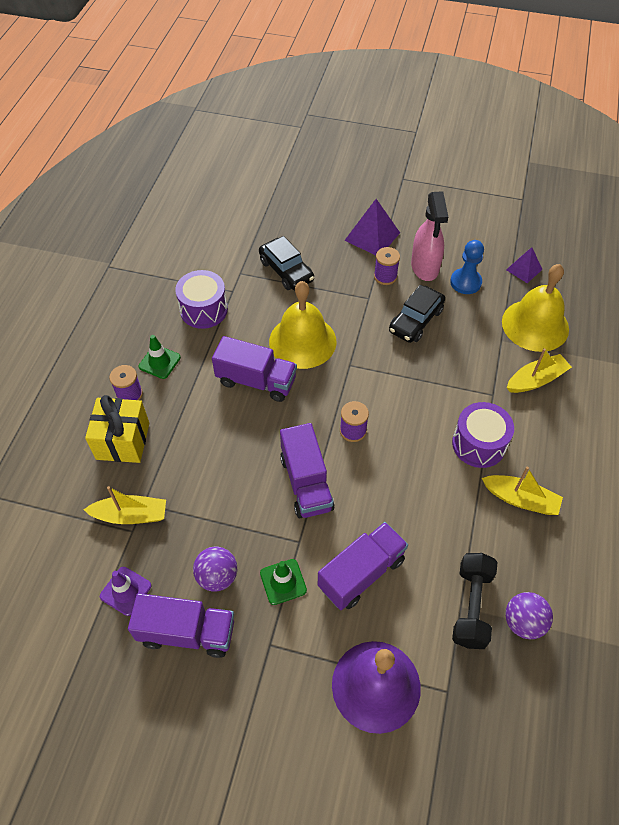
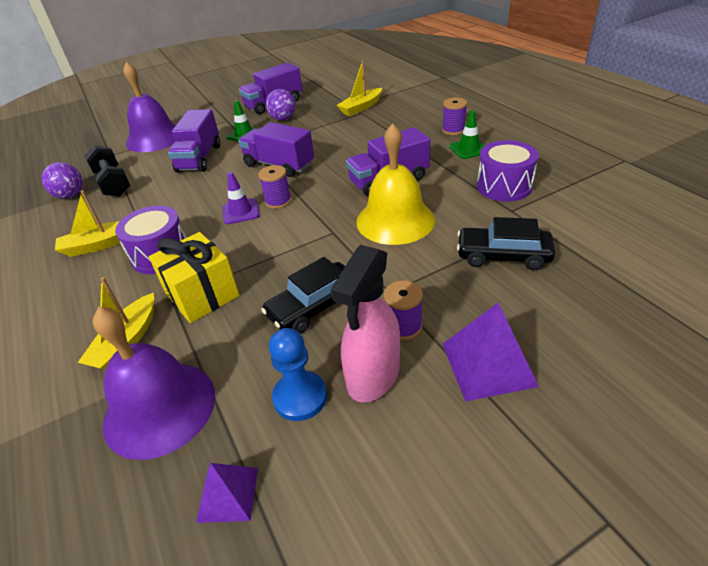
camera: 140 degrees right, 15 degrees down
(123, 441) = (417, 118): yellow gift -> yellow gift (202, 295)
(125, 591) = (322, 96): purple traffic cone -> purple traffic cone (240, 211)
(416, 320) = (314, 306): black car -> black car turned 120 degrees counterclockwise
(425, 267) = (373, 376): pink spray bottle -> pink spray bottle turned 105 degrees counterclockwise
(535, 325) = (159, 408): yellow bell -> purple bell

